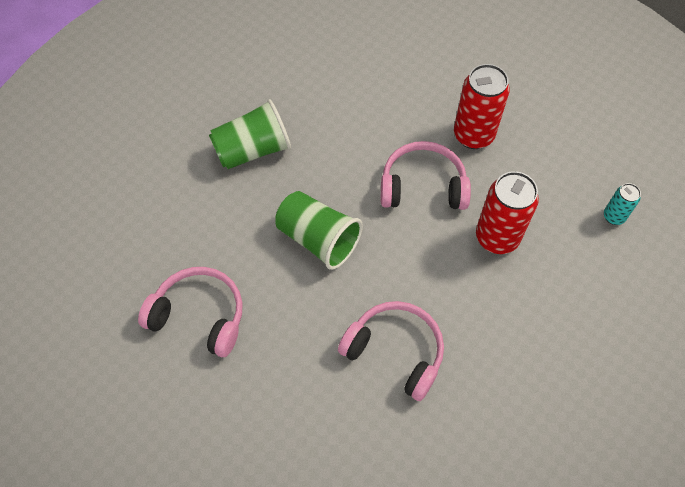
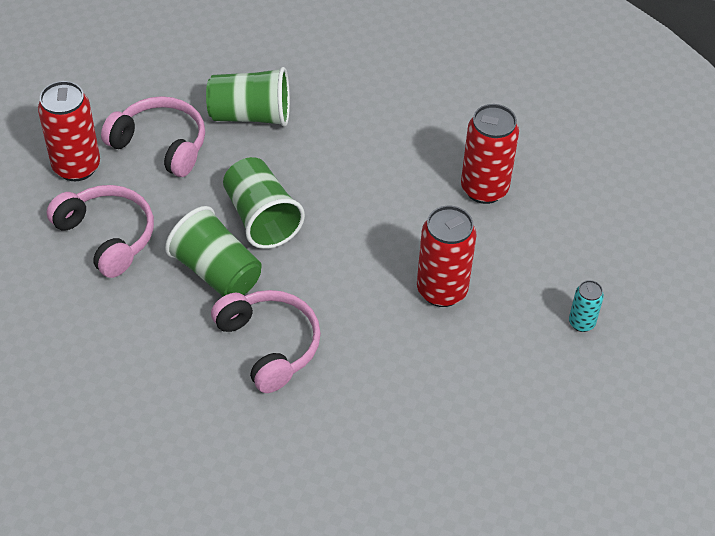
camera: 25 degrees right, 10 degrees down
(133, 262) = (76, 167): none -> red can
(312, 305) = (217, 272): none -> green cup
(423, 186) = (398, 214): pink headphones -> pink headphones (160, 145)

